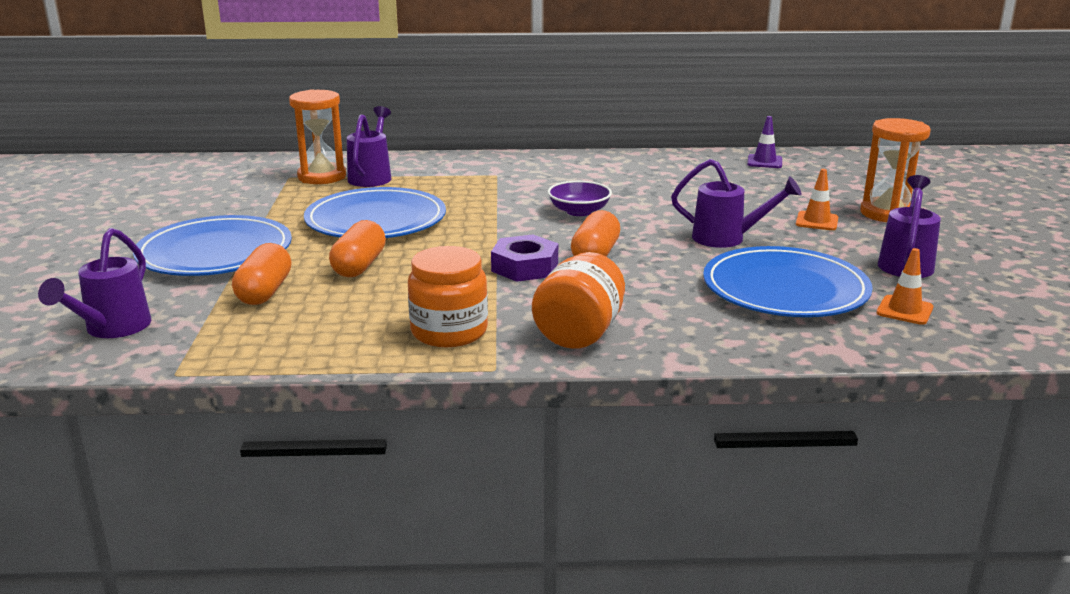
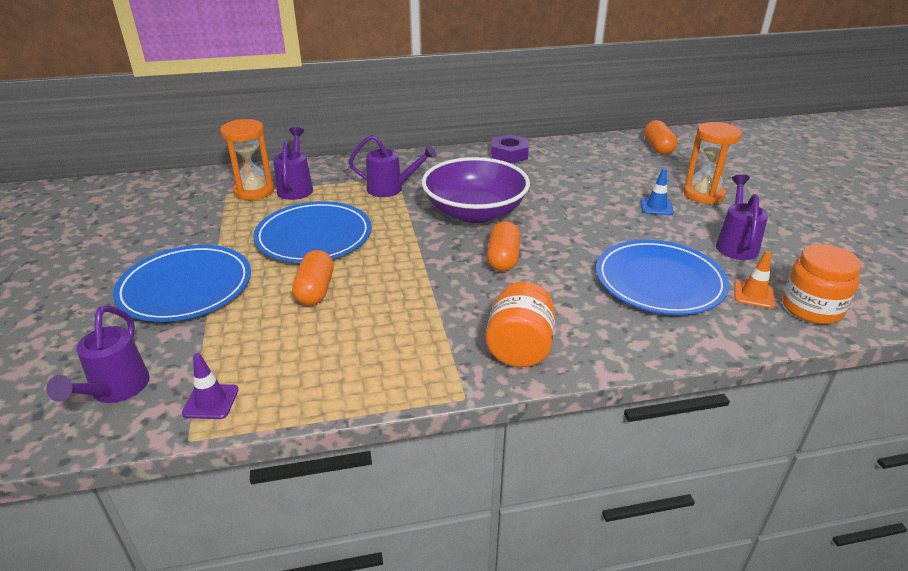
camera: 10 degrees left, 10 degrees up
(265, 292) = (242, 329): orange capsule -> orange capsule (658, 148)
(449, 331) = (413, 358): orange jar -> orange jar (811, 308)
(525, 267) = (452, 278): purple nut -> purple nut (509, 154)
(579, 211) = (475, 212): purple bowl -> purple bowl, size x2.07
(727, 239) = (597, 231): purple watering can -> purple watering can (391, 189)
(764, 162) = (596, 148): purple traffic cone -> purple traffic cone (211, 401)
(816, 221) = (656, 207): orange traffic cone -> blue traffic cone

